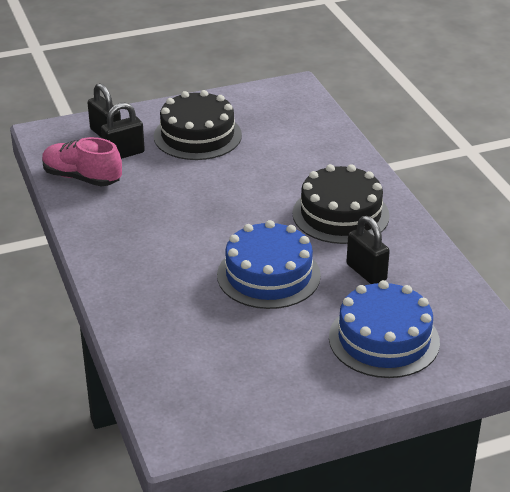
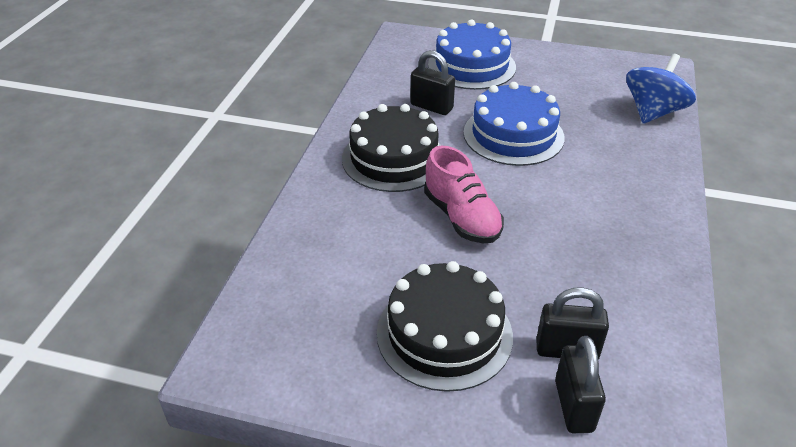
camera: 145 degrees left, 5 degrees up
(82, 178) = (645, 333): pink shoe -> pink shoe (461, 217)
(157, 360) = (653, 112): none -> blue spinning top
(366, 272) = (431, 107): black padlock -> black padlock turned 60 degrees counterclockwise

